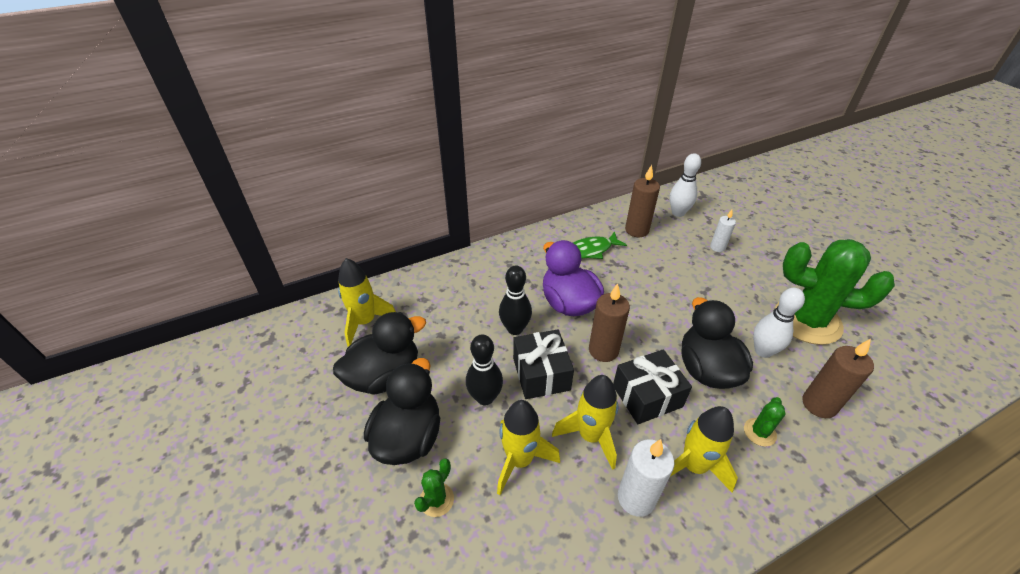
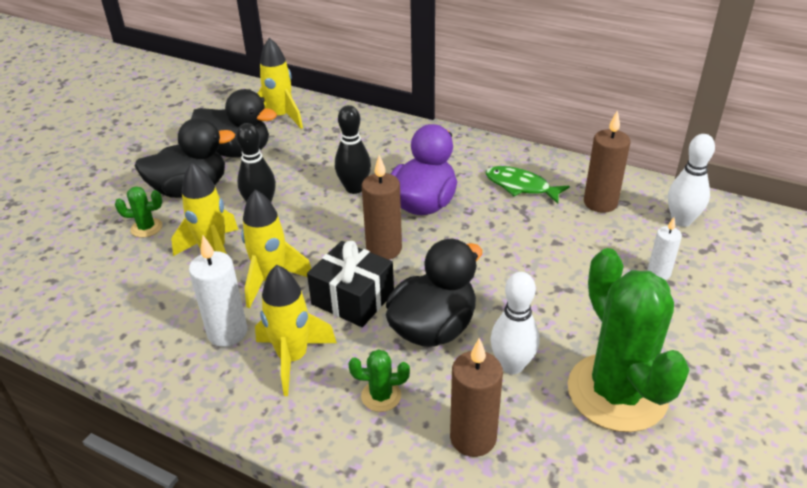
camera: 55 degrees right, 5 degrees down
(541, 374) = (316, 225): black gift -> none

